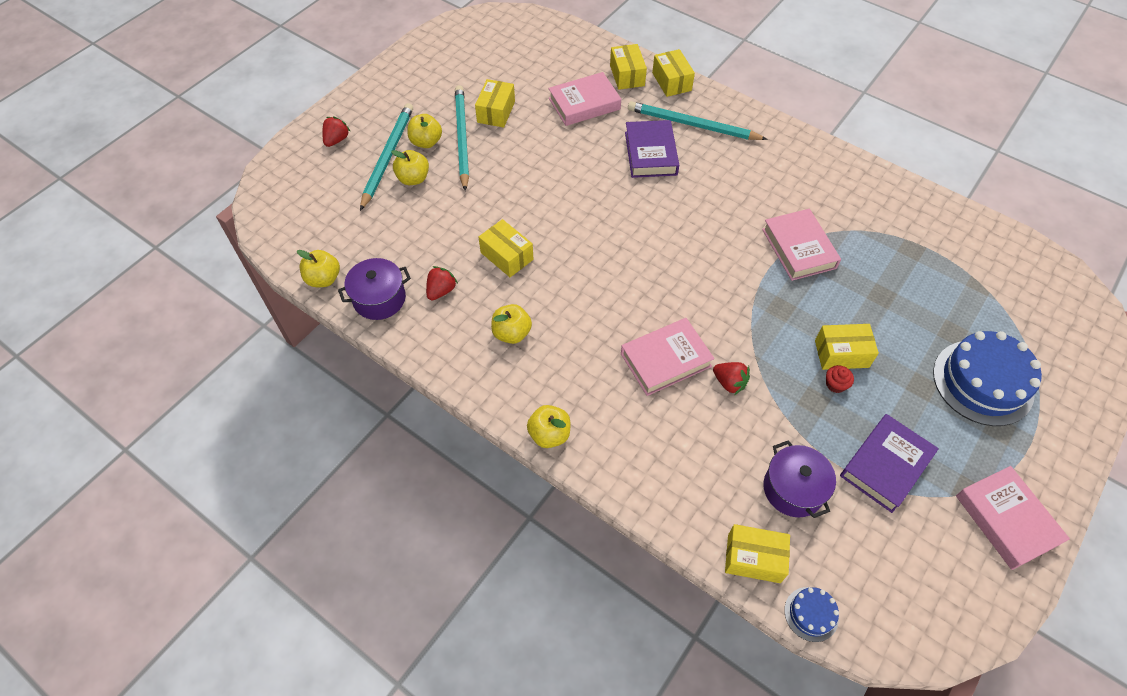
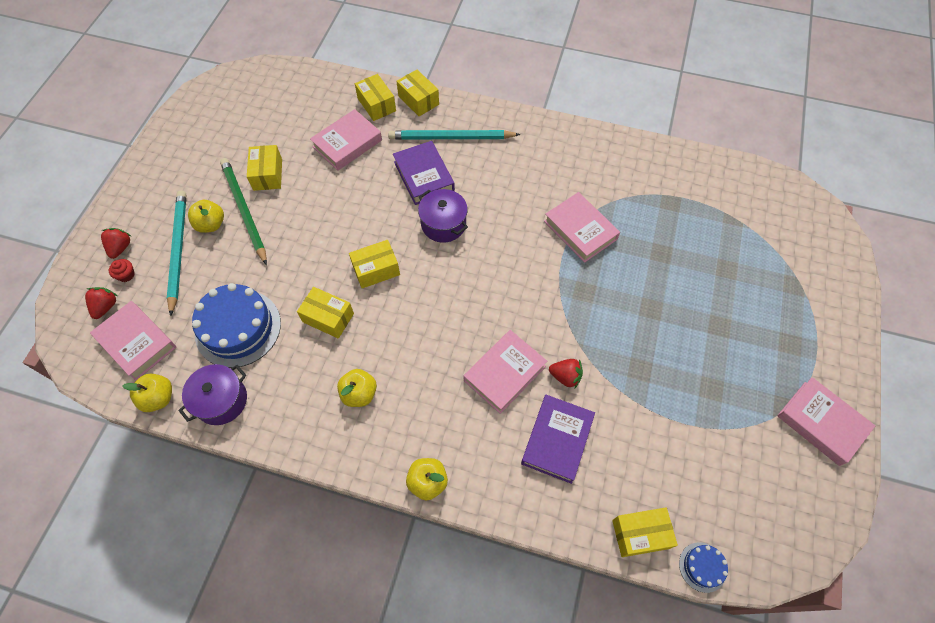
camera: 20 degrees left, 5 degrees up
(322, 225) = (137, 342): none -> pink book
(413, 179) = (211, 266): yellow apple -> none
(441, 291) = (278, 372): red strawberry -> red strawberry (106, 307)
(462, 138) = (244, 211): turquoise pencil -> green pencil
(793, 489) = (650, 457): purple pot -> purple pot (443, 224)
(835, 384) = (652, 348): red cupcake -> red cupcake (126, 275)
(841, 354) = (647, 318): yellow box -> yellow box (376, 270)
(885, 465) = (715, 408): purple book -> purple book (557, 440)
(983, 382) = (764, 306): blue cake -> blue cake (238, 328)

